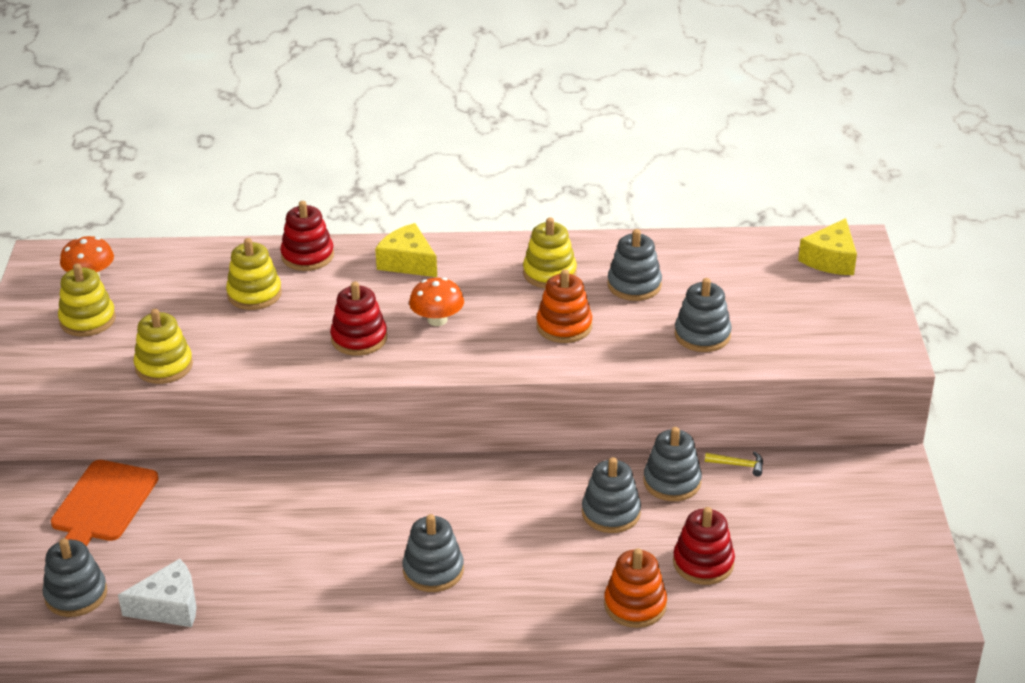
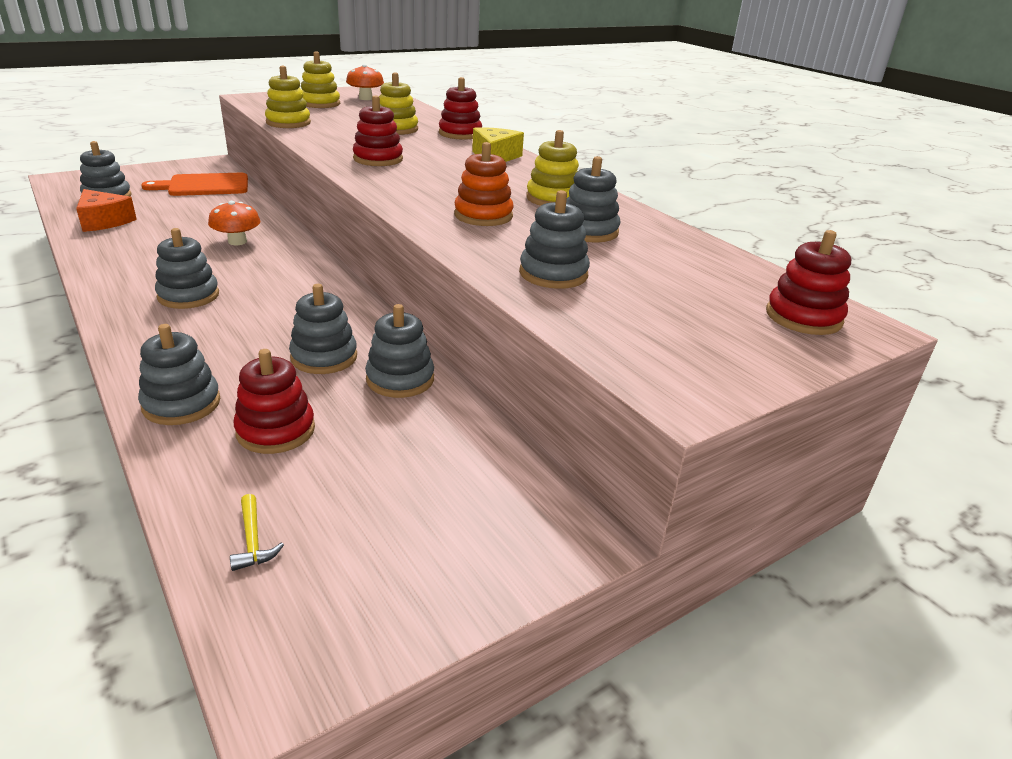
camera: 55 degrees right, 5 degrees down
(169, 606) = (104, 221): white cheese -> orange cheese
(437, 320) = (432, 175): orange mushroom -> orange mushroom (237, 241)
(635, 605) = (181, 404): orange stacking toy -> grey stacking toy
(738, 465) = (465, 413): yellow hammer -> yellow hammer (253, 540)
(830, 259) = (803, 317): yellow cheese -> red stacking toy

